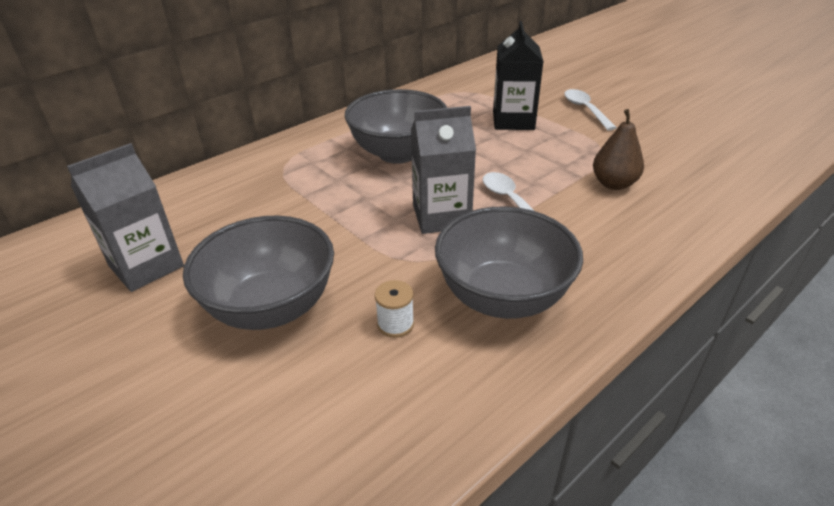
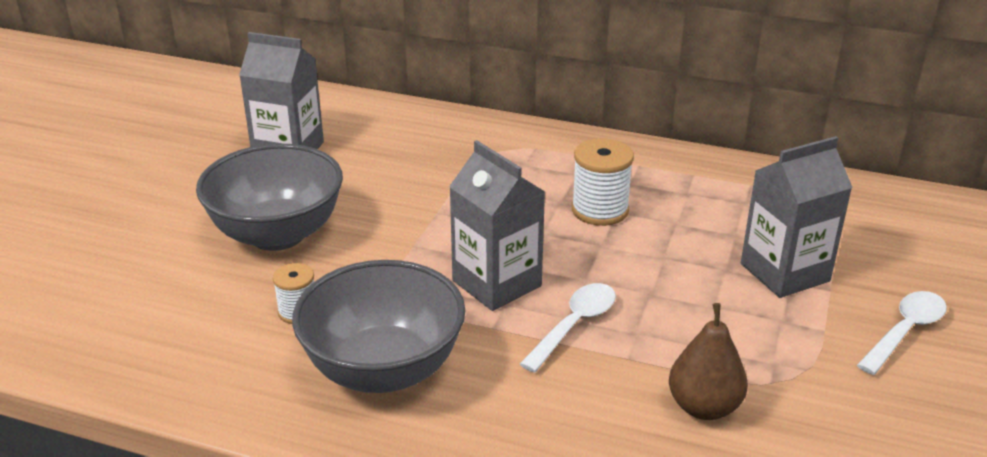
camera: 60 degrees right, 5 degrees down
(398, 153) = (600, 210): grey bowl -> white spool
(513, 120) = (784, 272): black carton -> grey carton

